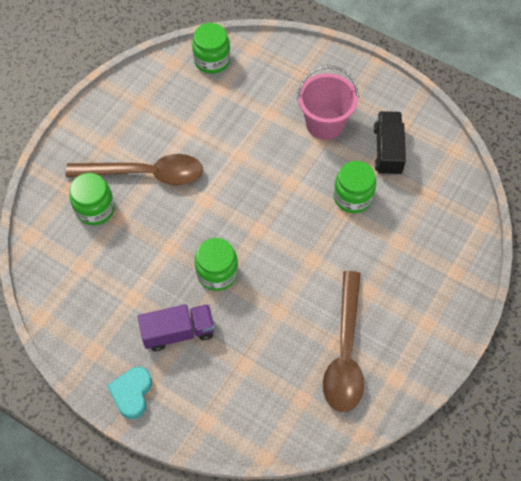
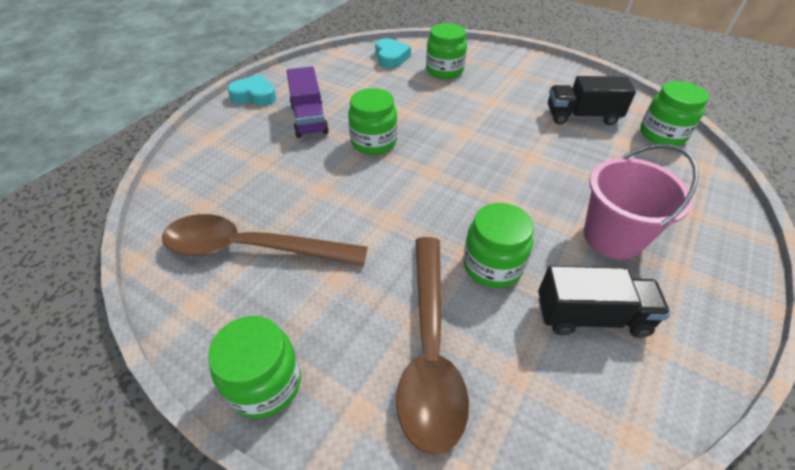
camera: 90 degrees right, 15 degrees down
(61, 260) = (391, 58): none -> turquoise heart
(145, 174) = (489, 95): brown spoon -> brown spoon (429, 348)
(184, 108) = (582, 116): none -> black truck
(445, 323) = (265, 383): none -> green jar

